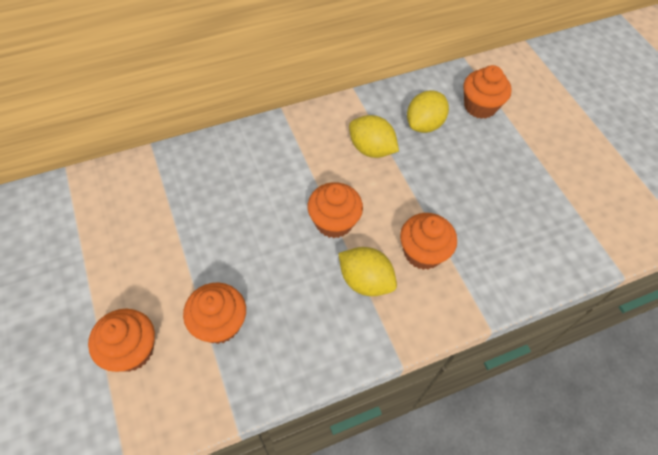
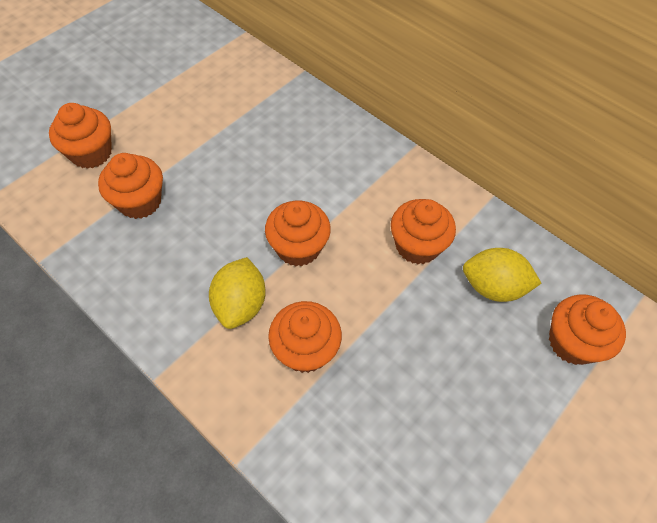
camera: 65 degrees right, 0 degrees up
(371, 149) = (417, 246): yellow lemon -> orange cupcake

